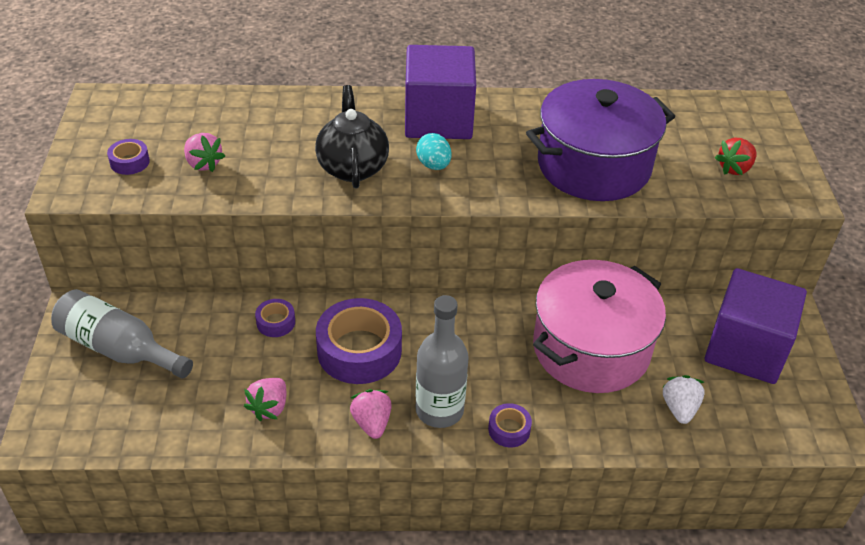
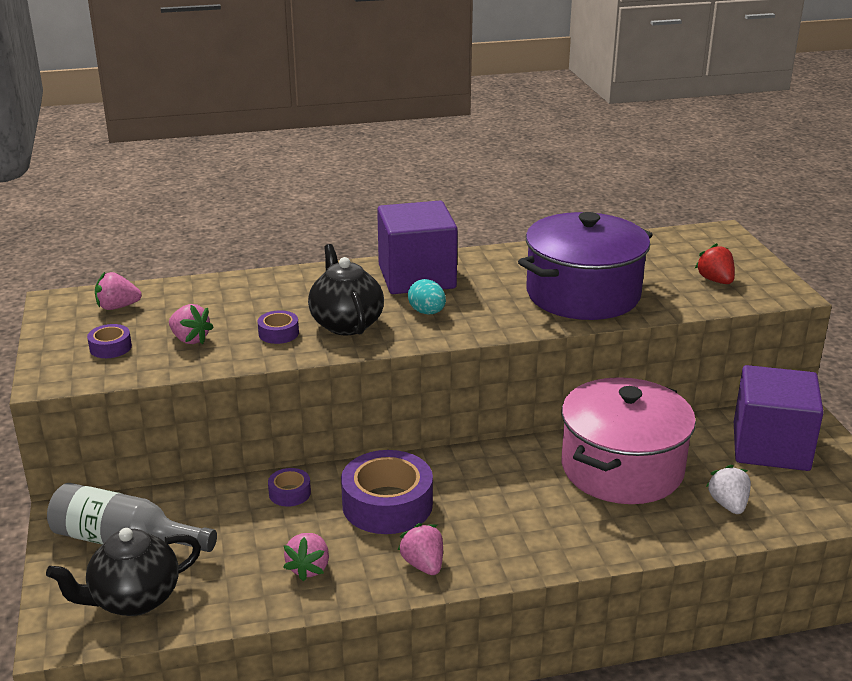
camera: 10 degrees left, 15 degrees down
(110, 412) = (134, 599): none -> black teapot
(150, 114) = (117, 307): none -> pink strawberry
(439, 410) = (489, 543): grey bottle -> none
(509, 430) = (567, 548): purple tape -> purple tape (278, 333)
(734, 168) = (715, 280): red strawberry -> red strawberry turned 120 degrees clockwise

